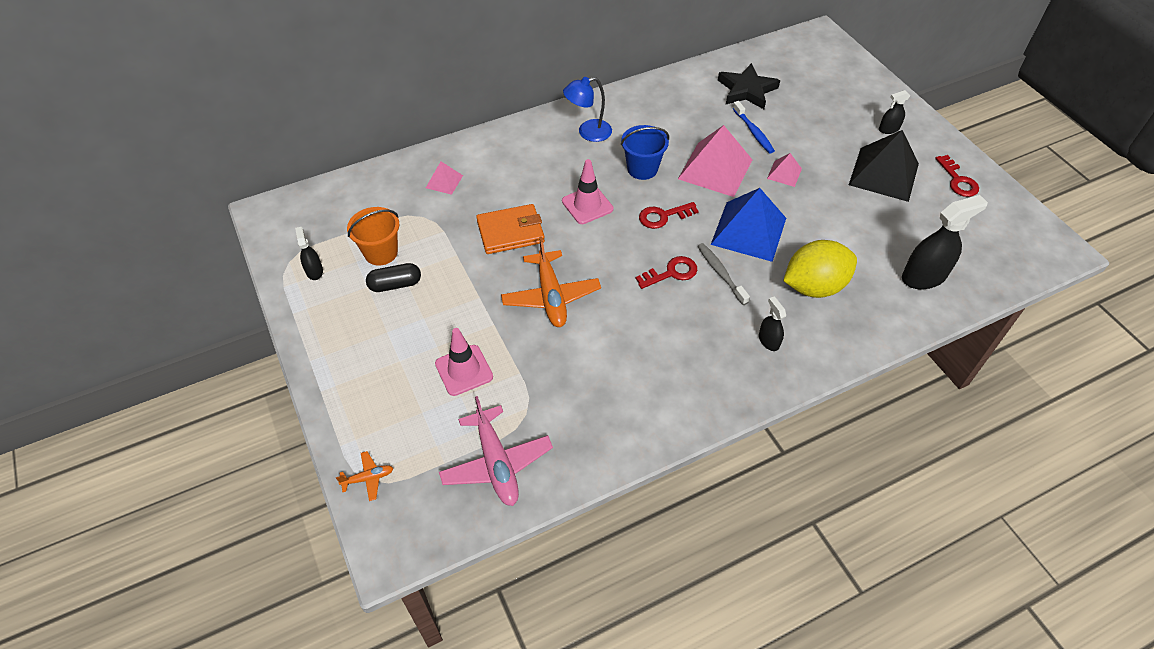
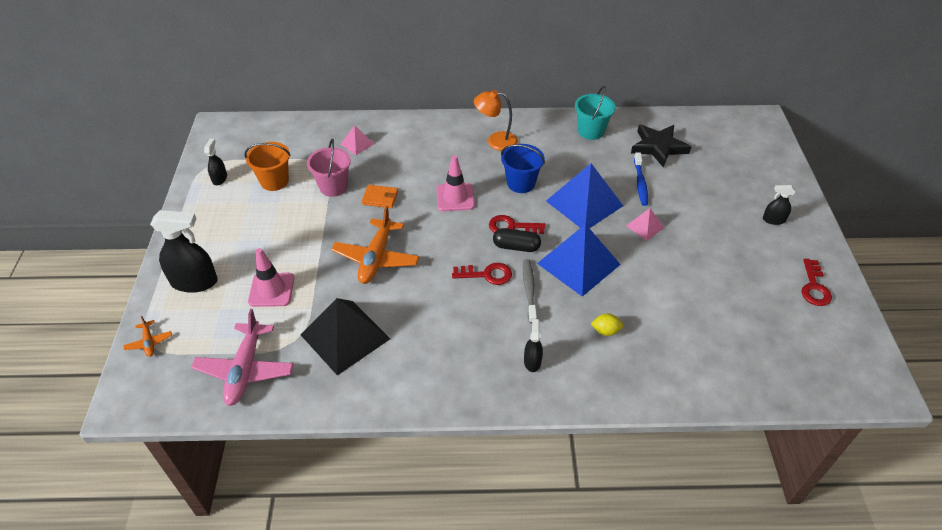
camera: 25 degrees right, 5 degrees down
(368, 478) = (149, 342): orange plane -> orange plane turned 60 degrees clockwise
(395, 284) = (268, 208): black capsule -> black capsule (516, 247)
(451, 237) = (333, 187): none -> pink bucket
(510, 232) = (380, 198): orange wallet -> orange wallet, size x0.60
(588, 132) = (495, 141): blue lamp -> orange lamp
(674, 93) = (591, 131): none -> turquoise bucket
(715, 169) = (584, 203): pink pyramid -> blue pyramid
(814, 286) = (605, 331): yellow lemon -> yellow lemon, size x0.41
(883, 174) = (741, 257): black pyramid -> black pyramid (345, 336)
(923, 276) = (719, 360): black spray bottle -> black spray bottle (194, 282)

